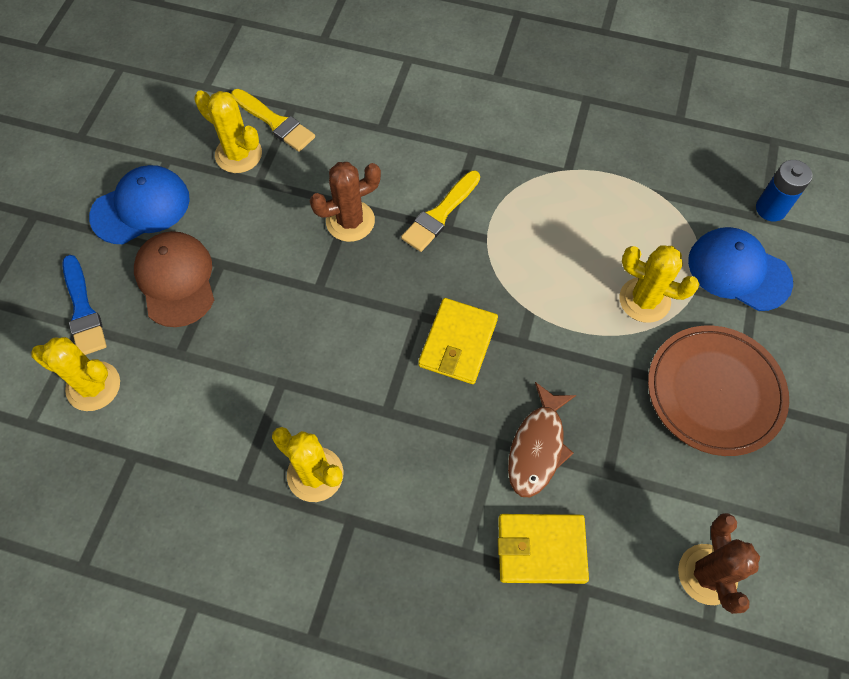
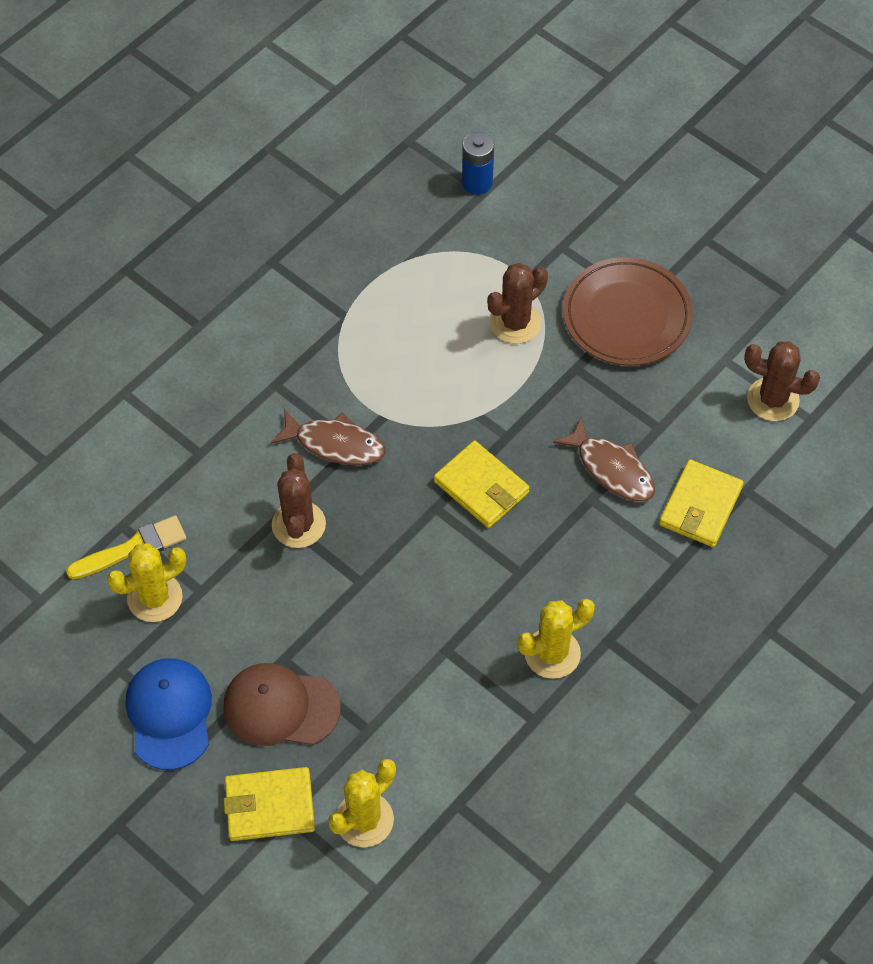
camera: 65 degrees left, 5 degrees down
(83, 310) = (269, 806): blue brush -> yellow wallet
(440, 214) = (335, 444): yellow brush -> brown fish
(644, 300) = (515, 323): yellow cactus -> brown cactus
(738, 271) = (525, 239): blue cap -> none

